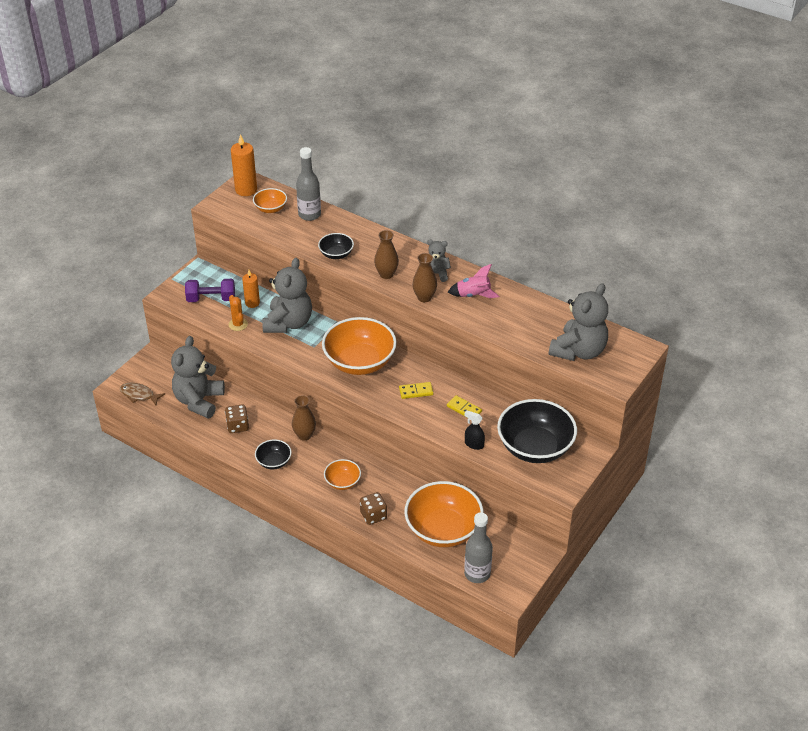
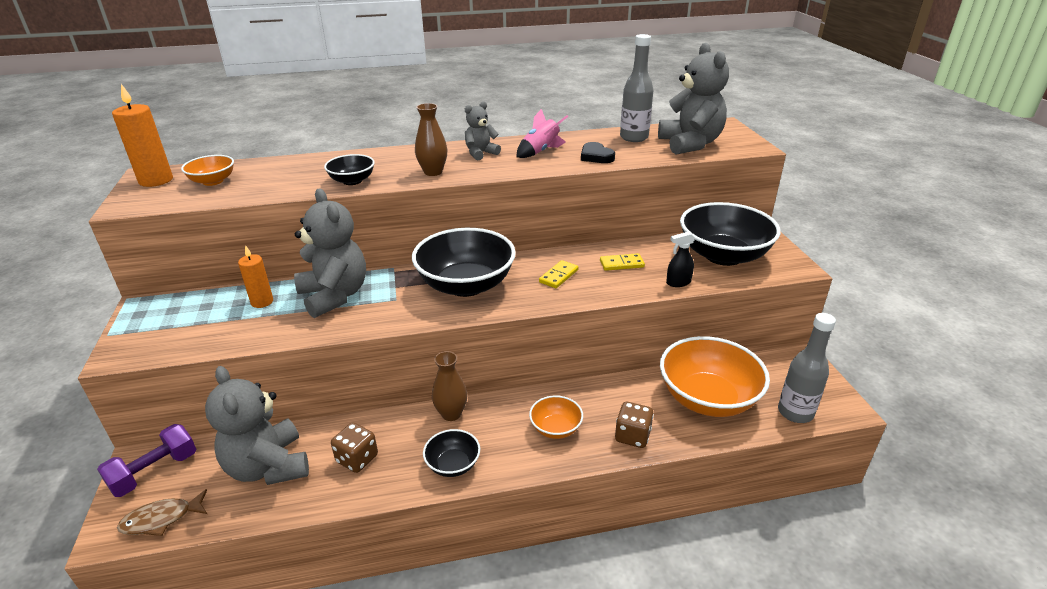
camera: 45 degrees left, 10 degrees down
(211, 299) = (197, 325): purple dumbbell -> purple dumbbell (155, 472)
(238, 324) = (268, 329): orange cactus -> none
(309, 215) = (271, 168): grey bottle -> grey bottle (634, 137)
(359, 362) = (466, 285): orange bowl -> black bowl
(424, 297) = (500, 170): brown vase -> none
(498, 322) = (596, 156): none -> black heart

